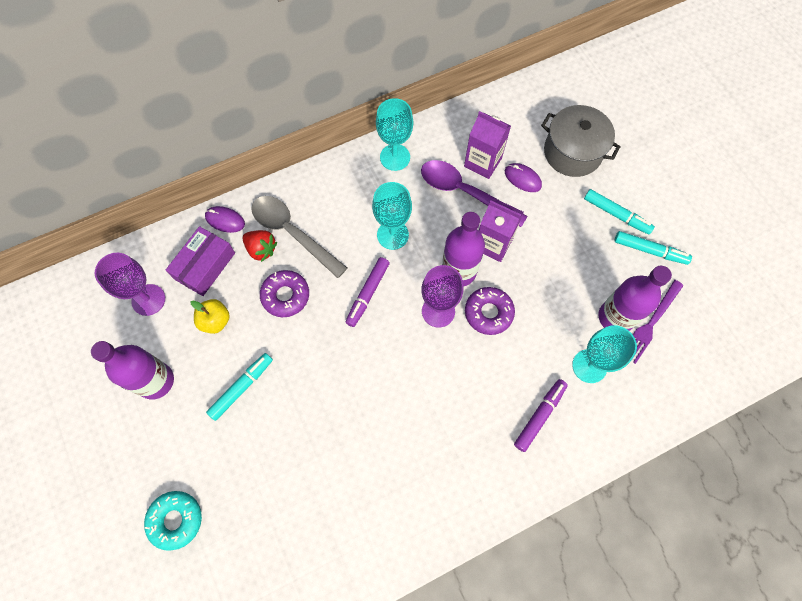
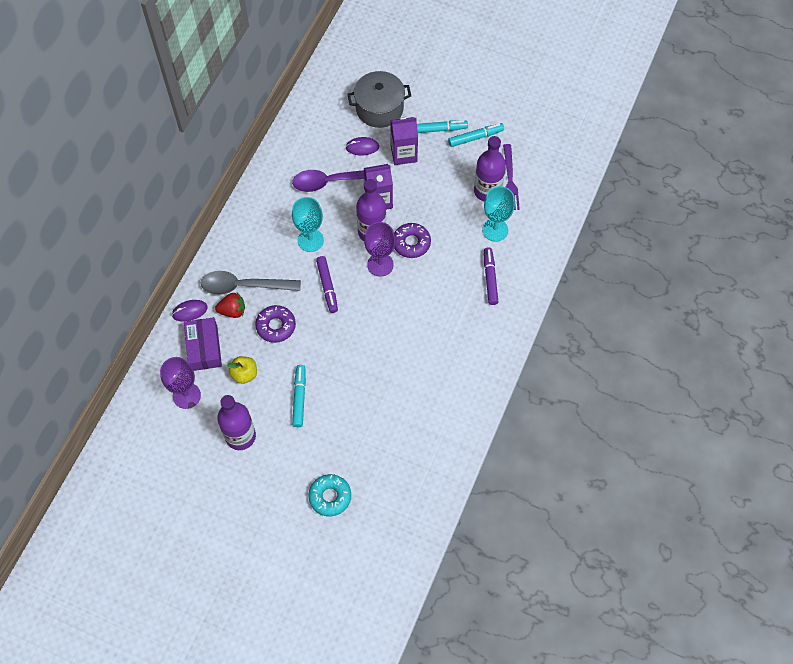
camera: 40 degrees left, 5 degrees down
(395, 157) = (267, 191): turquoise goblet -> none
(482, 162) = (328, 154): purple carton -> purple carton (403, 154)

